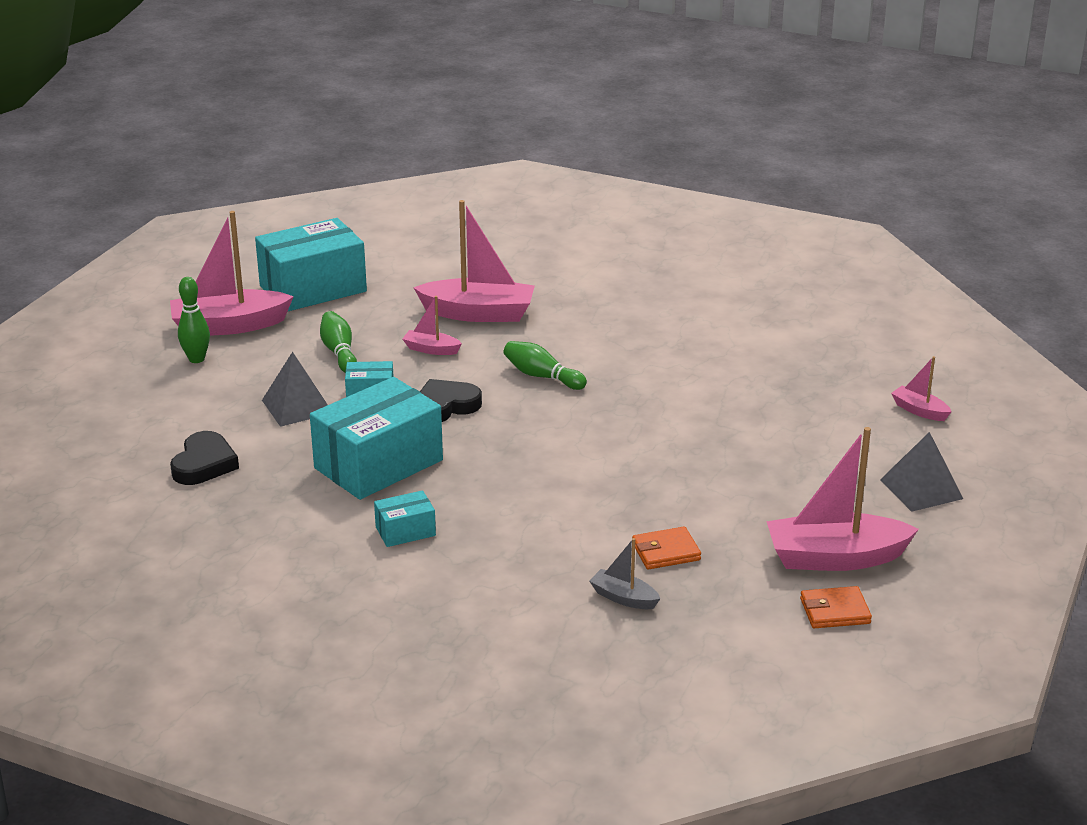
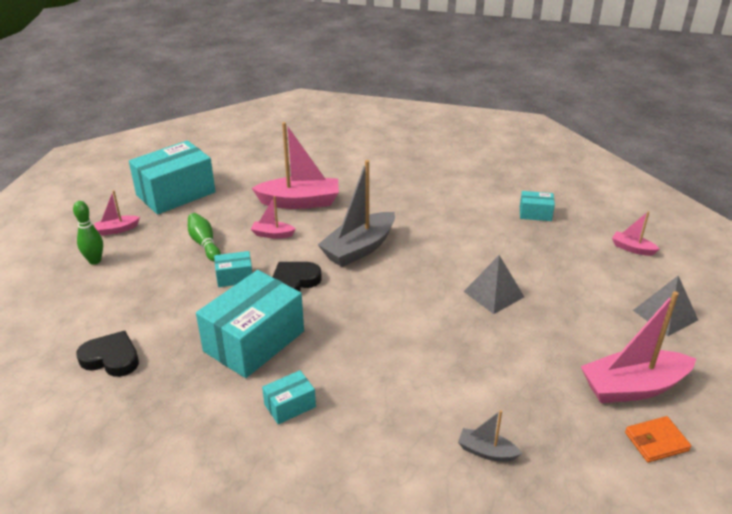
camera: 10 degrees left, 5 degrees up
(204, 464) = (111, 358): black heart -> black heart turned 75 degrees counterclockwise
(229, 326) = (117, 230): pink boat -> pink boat, size x0.48
(297, 406) = (180, 294): grey pyramid -> grey pyramid (493, 294)
(542, 376) = (359, 248): green bowling pin -> grey boat
(666, 552) = (503, 399): orange wallet -> none
(803, 356) = (535, 214): none -> turquoise box

